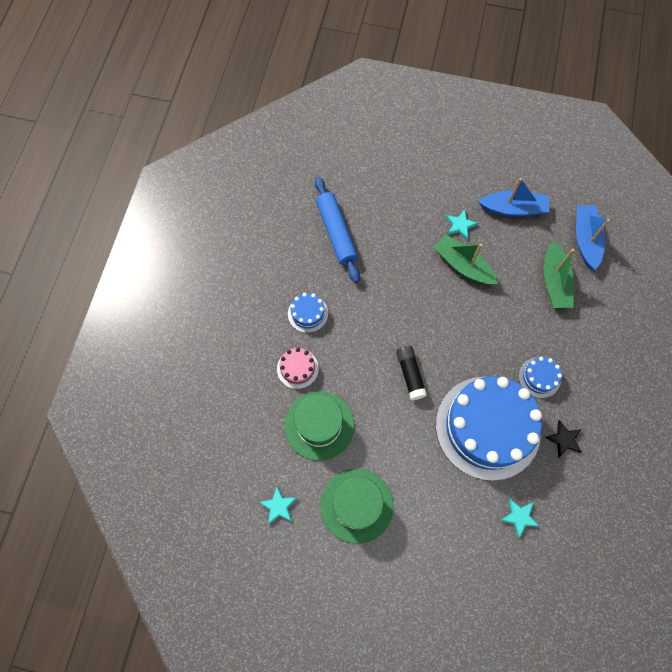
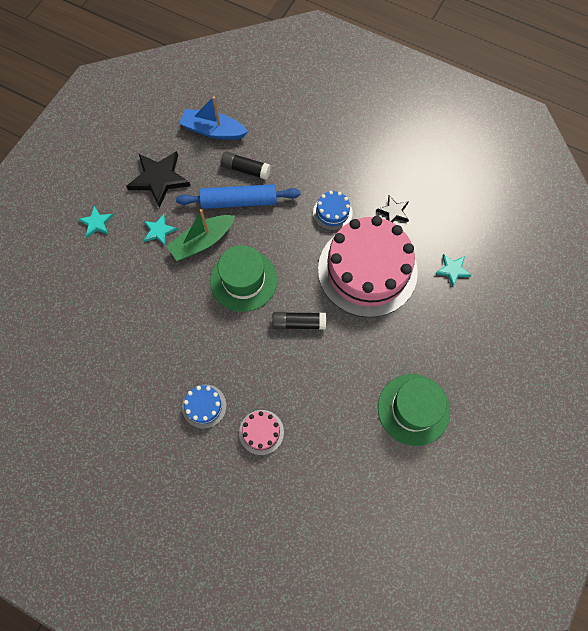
camera: 75 degrees left, 0 degrees up
(278, 506) = (398, 487): turquoise star -> turquoise star (96, 223)
(319, 425) = (327, 425): green hat -> green hat (243, 280)
(336, 233) = (122, 352): blue rolling pin -> blue rolling pin (239, 201)
(487, 427) = (367, 270): blue cake -> pink cake
(513, 209) = (159, 179): blue boat -> black star
(554, 282) = (245, 169): green boat -> black glue stick

